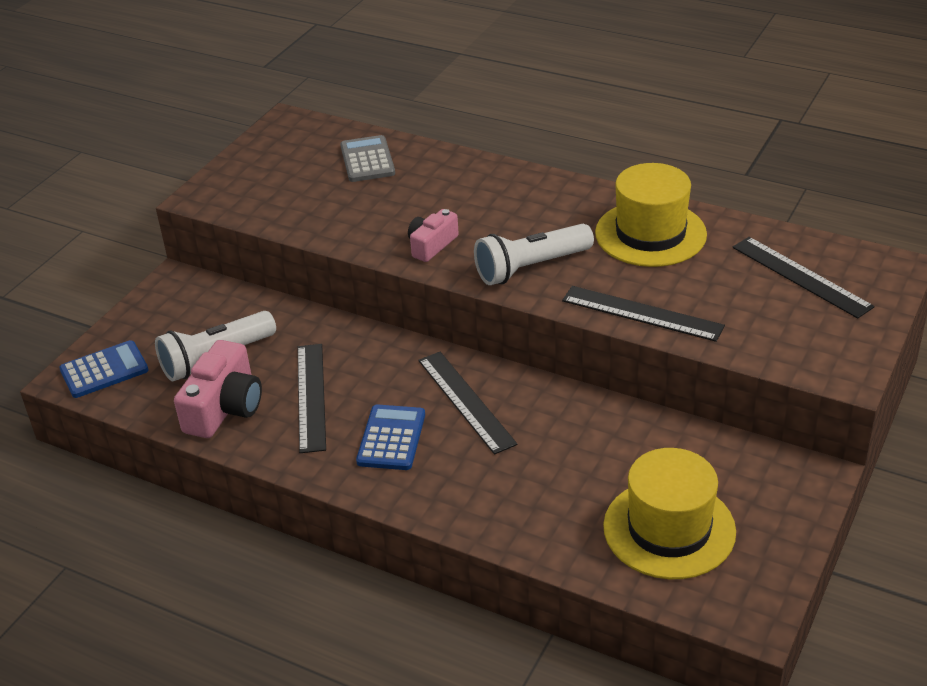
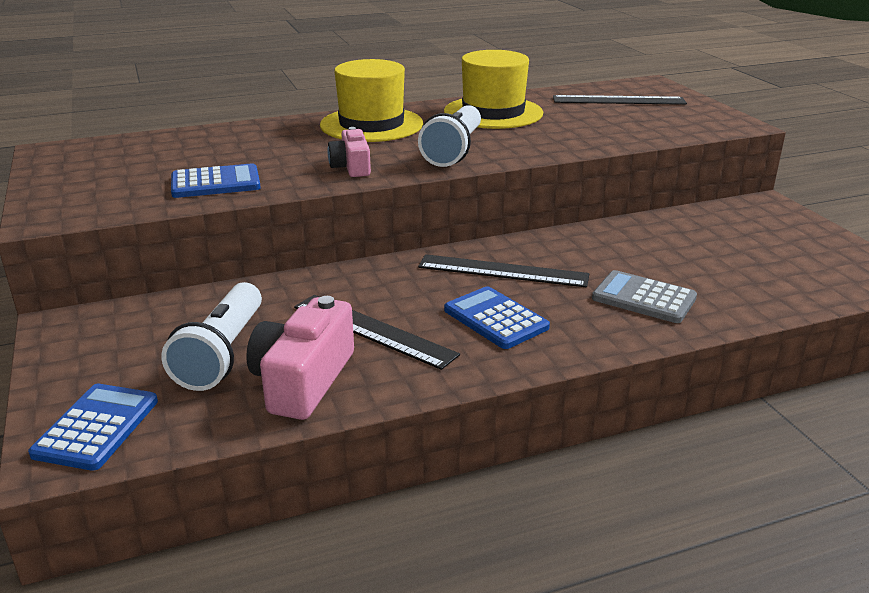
camera: 50 degrees left, 10 degrees down
(224, 407) = (303, 380): pink camera -> pink camera turned 135 degrees counterclockwise
(327, 214) = (215, 183): none -> blue calculator
(367, 160) = (187, 146): grey calculator -> grey calculator (644, 298)
(642, 313) = (576, 143): black ruler -> none
(669, 529) = (764, 264): yellow hat -> yellow hat (371, 124)

